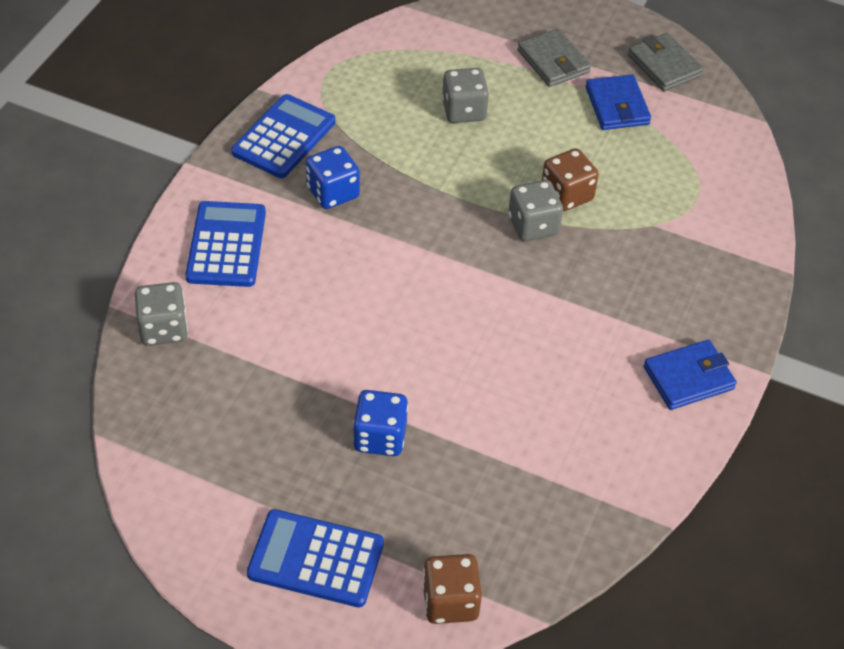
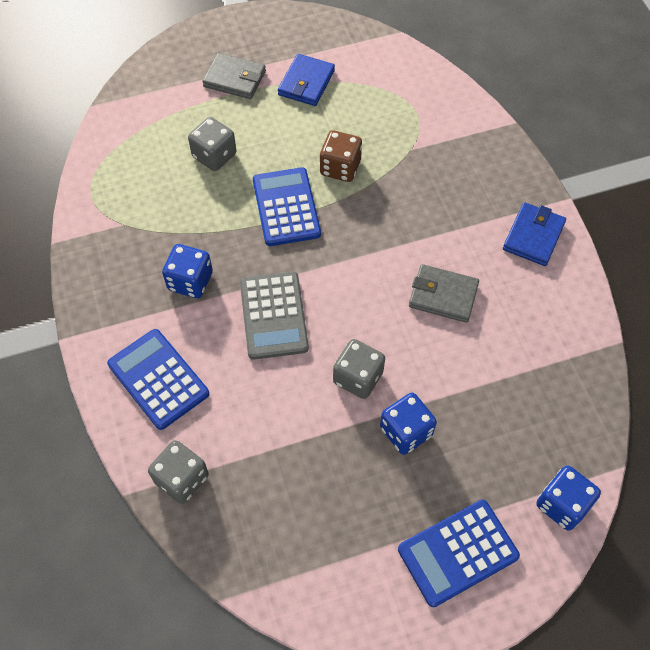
camera: 40 degrees left, 10 degrees up
(284, 137) = (112, 266): blue calculator -> blue calculator (286, 207)
(371, 267) = (273, 315): none -> grey calculator
(450, 601) = (562, 504): brown dice -> blue dice
(533, 225) = (342, 205): grey dice -> grey dice (358, 377)
(617, 106) = (306, 83): blue wallet -> blue wallet turned 75 degrees clockwise
(664, 65) = (305, 34): grey wallet -> grey wallet (443, 295)

